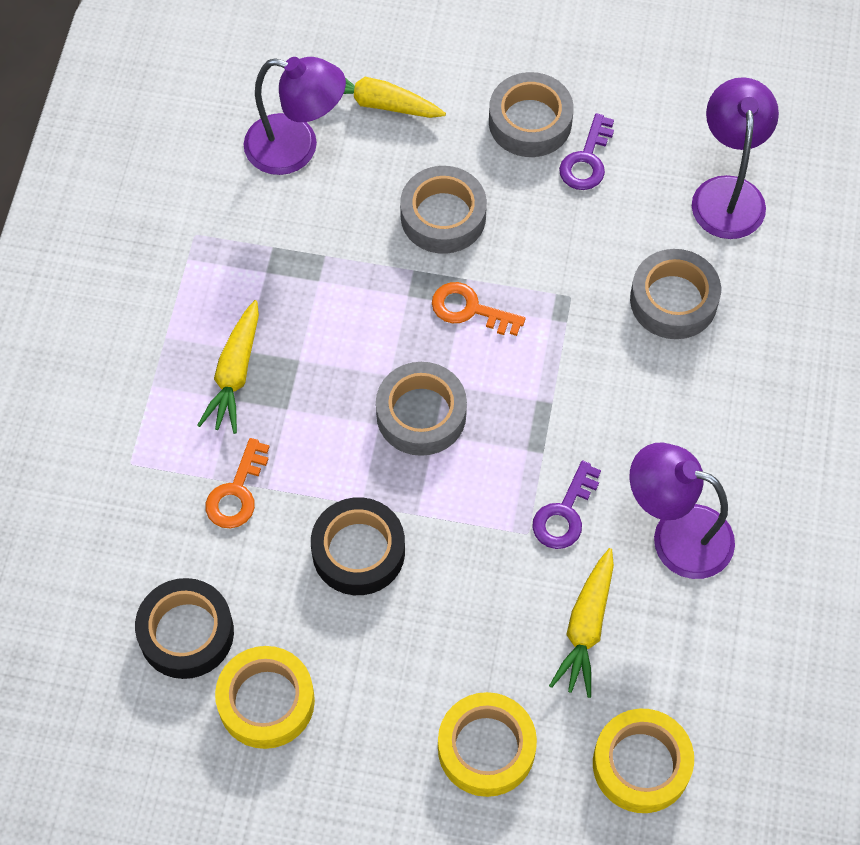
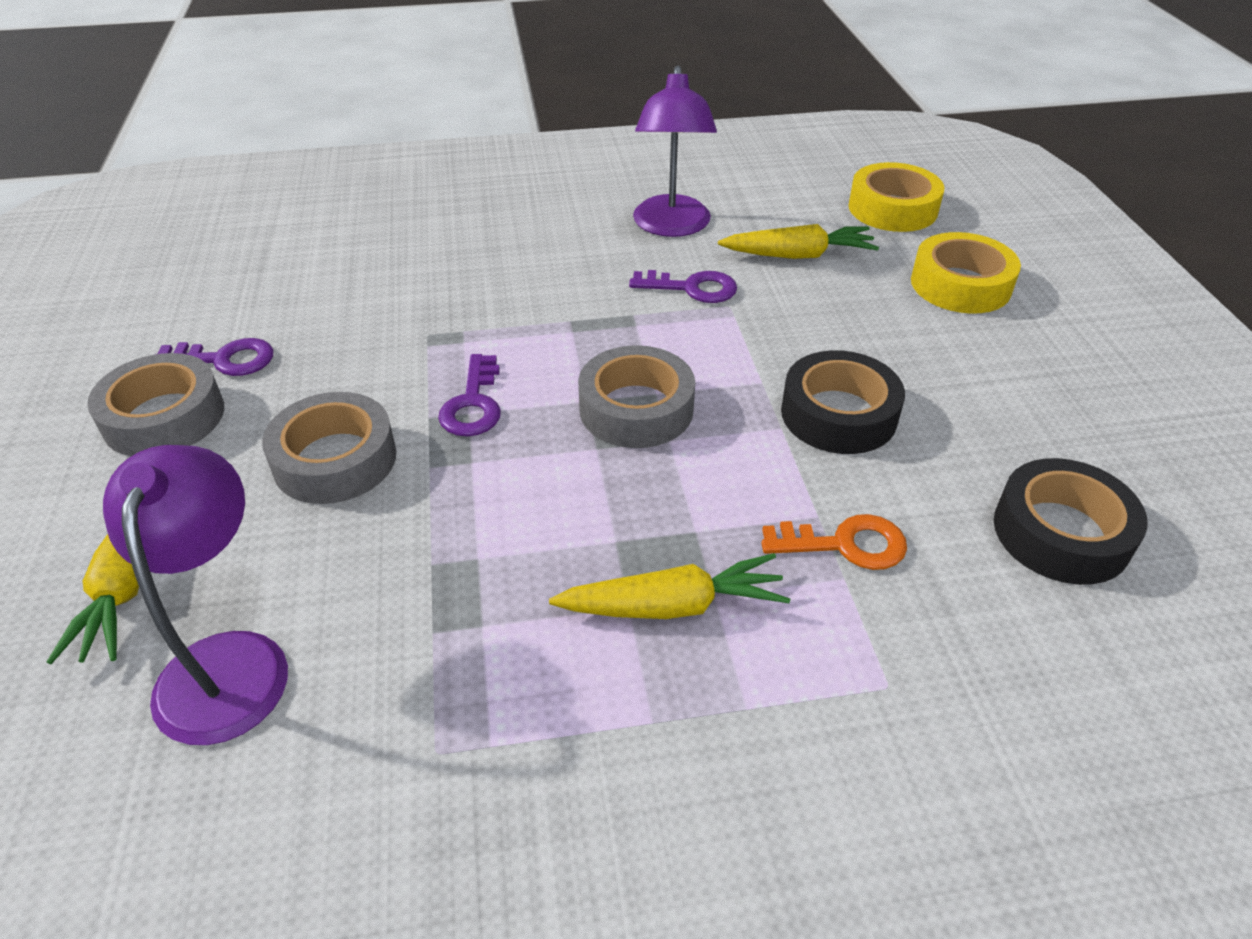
camera: 110 degrees left, 20 degrees down
(266, 701) = (1066, 438): yellow tape -> none
(469, 309) = (473, 404): orange key -> purple key
(673, 300) = (410, 269): grey tape -> none
(727, 193) = (262, 260): purple lamp -> none

